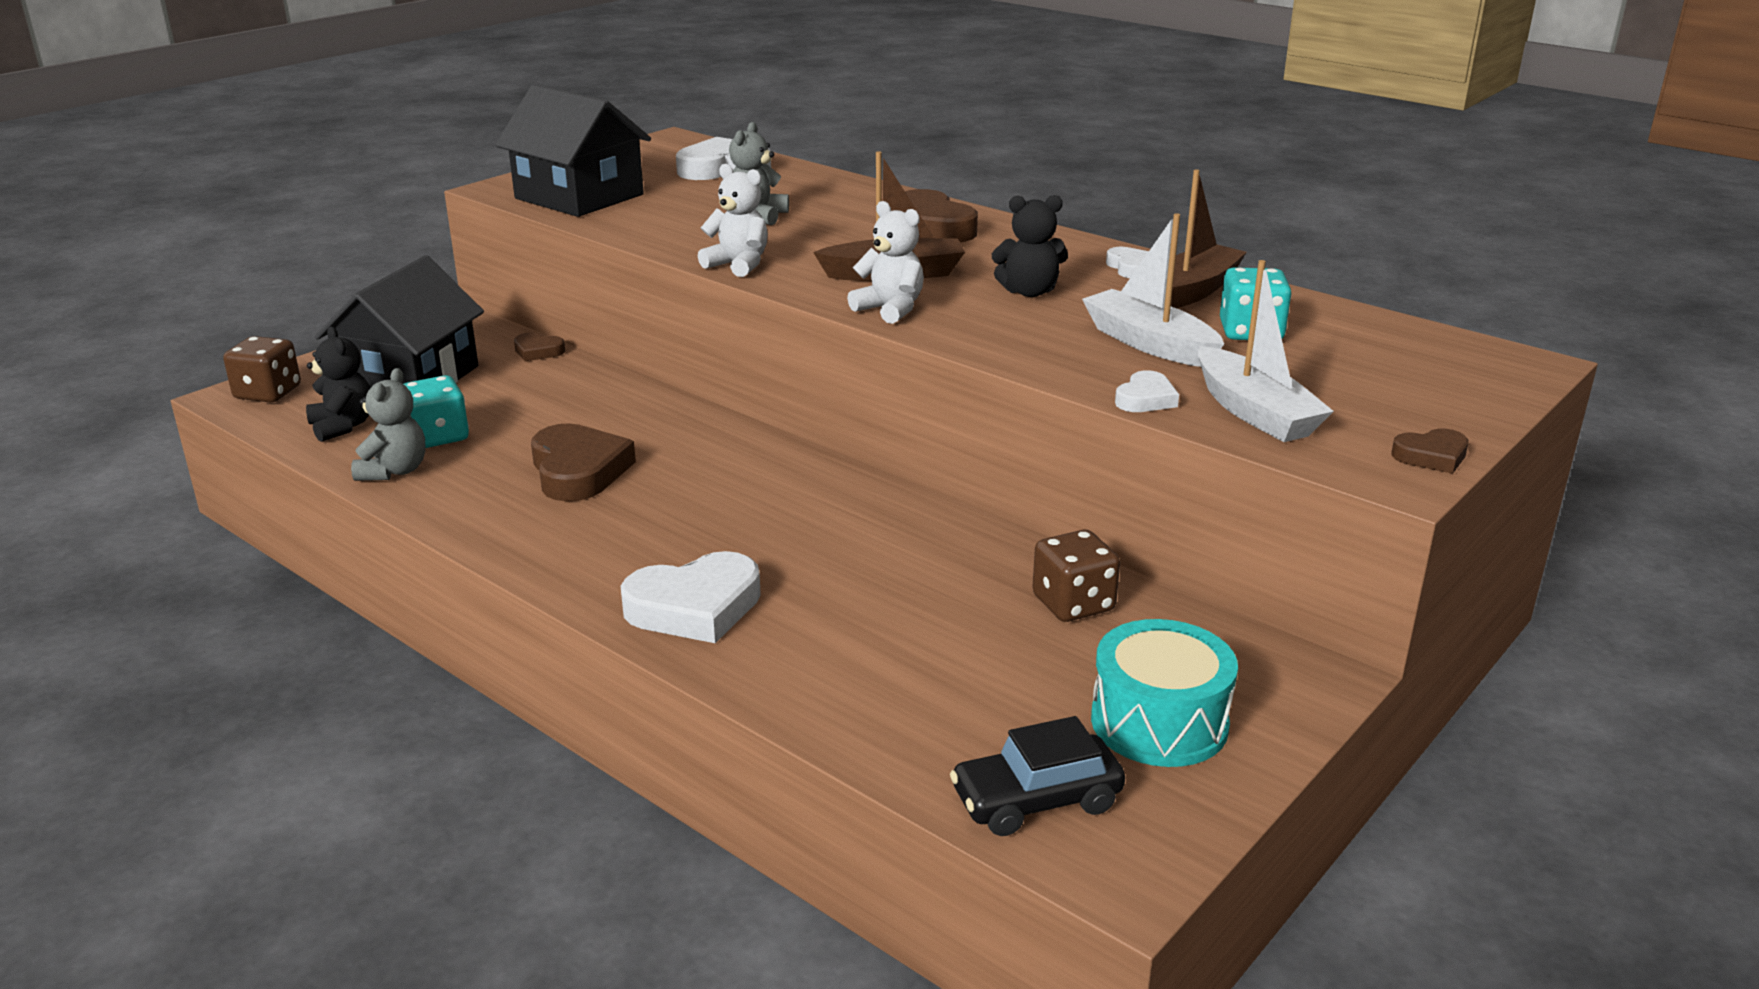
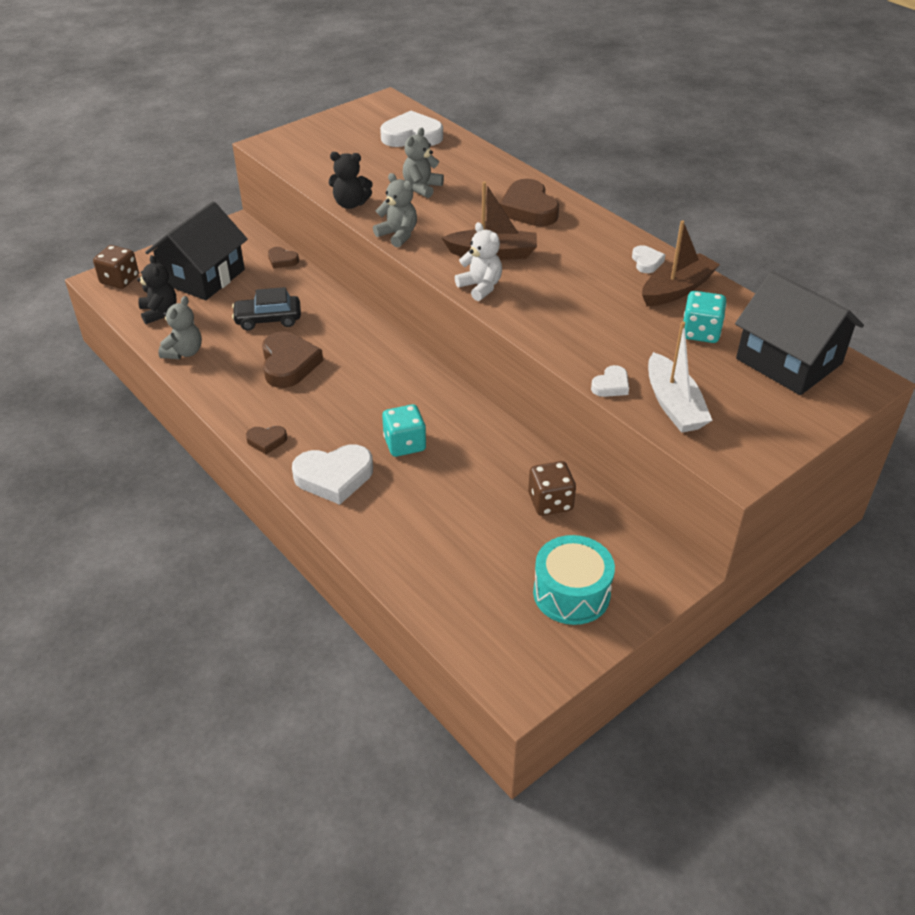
camera: 10 degrees right, 15 degrees up
(438, 436) = (212, 327): turquoise dice -> turquoise dice (405, 444)
(579, 196) = (314, 157): black house -> black house (789, 361)
(738, 265) = (398, 235): white teddy bear -> grey teddy bear
(1029, 292) = (572, 279): black teddy bear -> black teddy bear (350, 204)
(1036, 800) = (486, 635): black car -> black car (268, 319)
(1149, 343) = (631, 336): white boat -> none
(1431, 456) = (767, 455): brown heart -> brown heart (266, 441)

